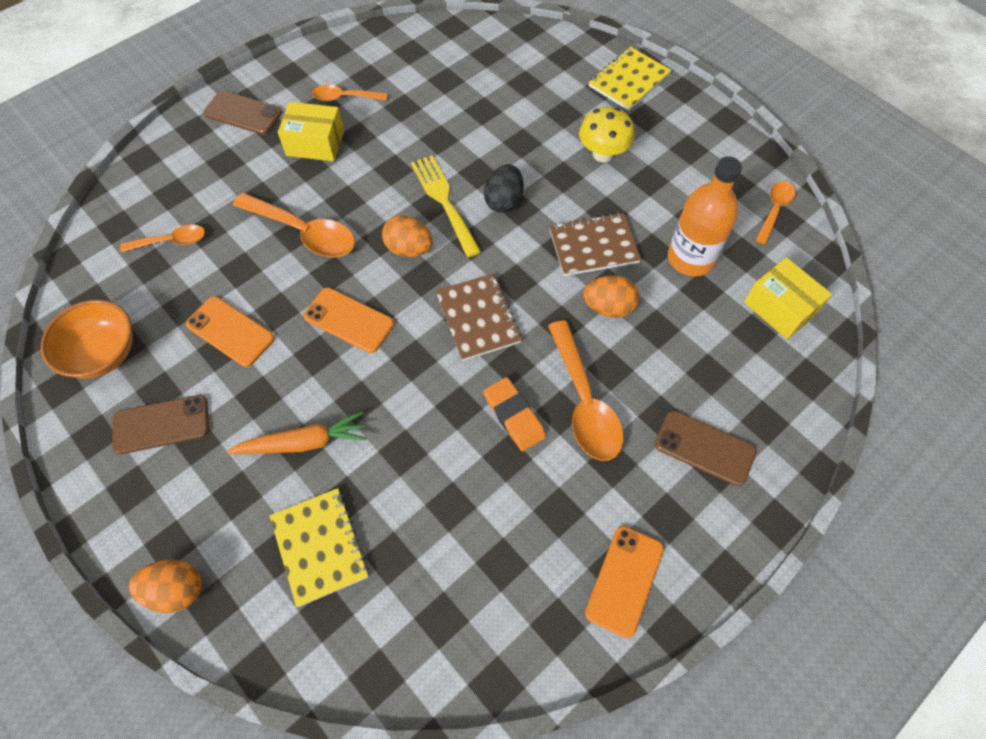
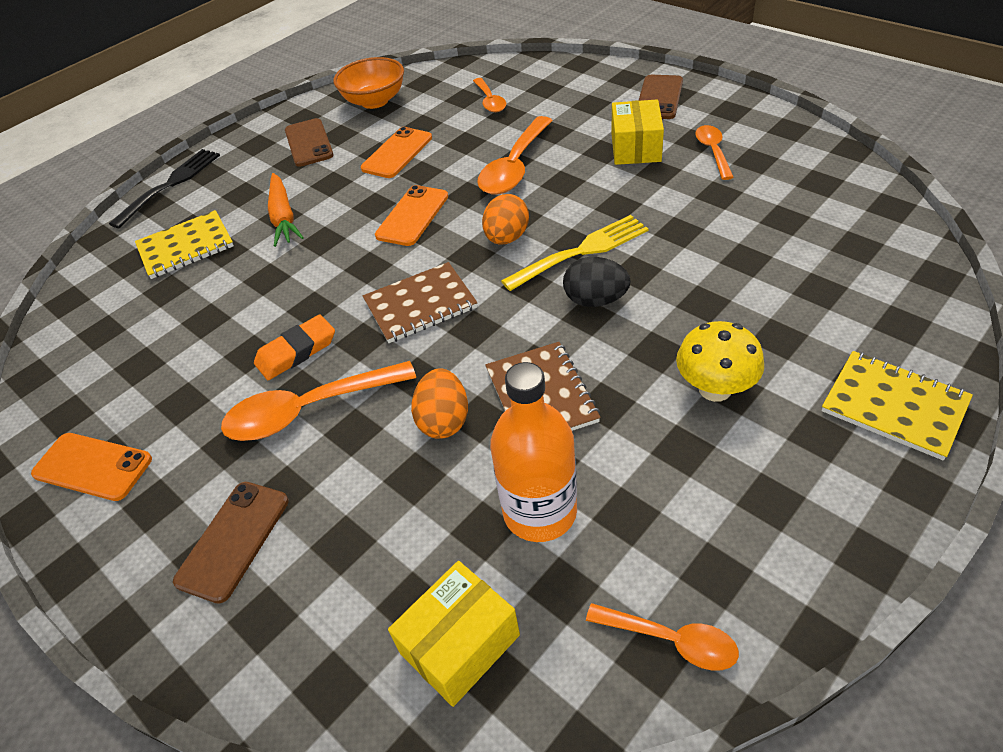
camera: 90 degrees right, 15 degrees down
(176, 590) = (170, 185): orange egg -> black fork

